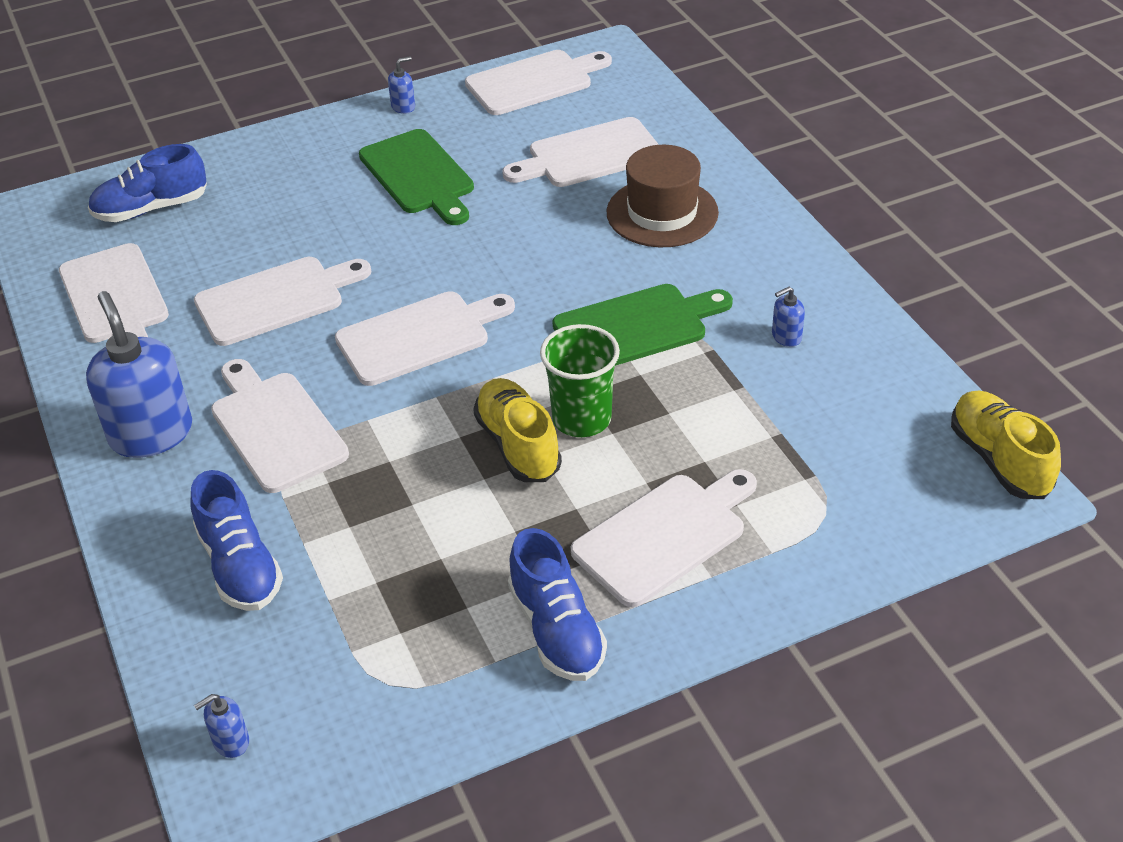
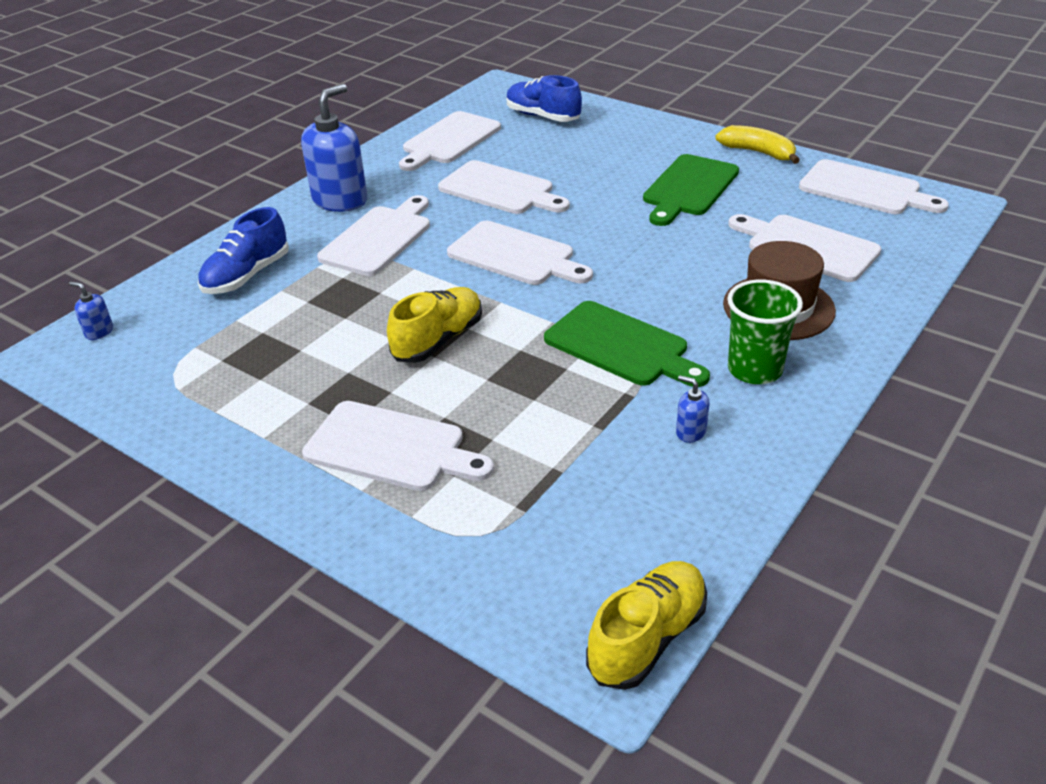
camera: 60 degrees right, 5 degrees down
(403, 107) = (758, 152): blue soap dispenser -> yellow banana
(556, 629) = (260, 429): blue shoe -> none
(581, 419) = (490, 359): green cup -> green cup (754, 370)

